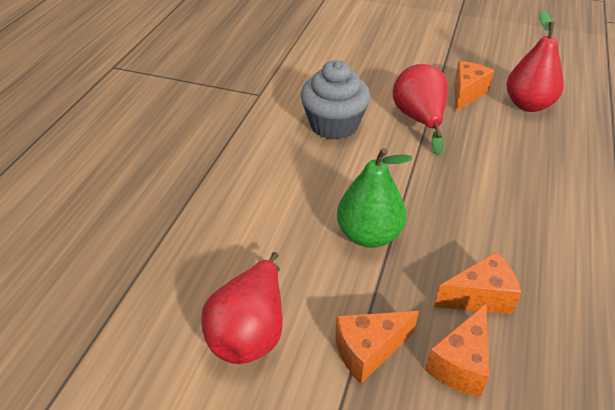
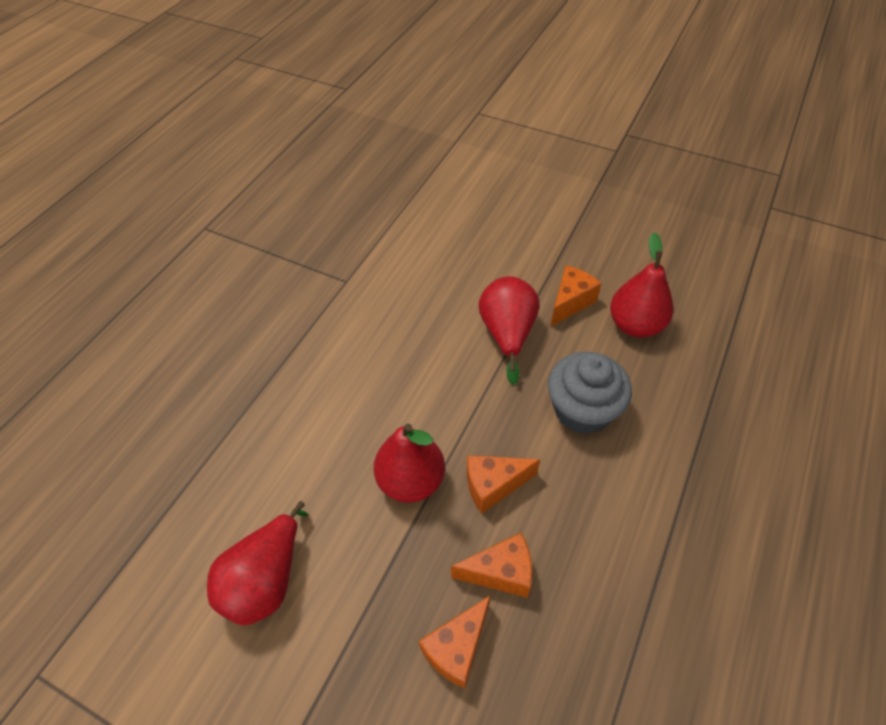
camera: 10 degrees right, 10 degrees up
(334, 125) = (414, 331): grey cupcake -> grey cupcake (582, 410)
(368, 351) = (372, 620): orange cheese -> orange cheese (493, 486)
(369, 235) = (411, 480): green pear -> red pear

